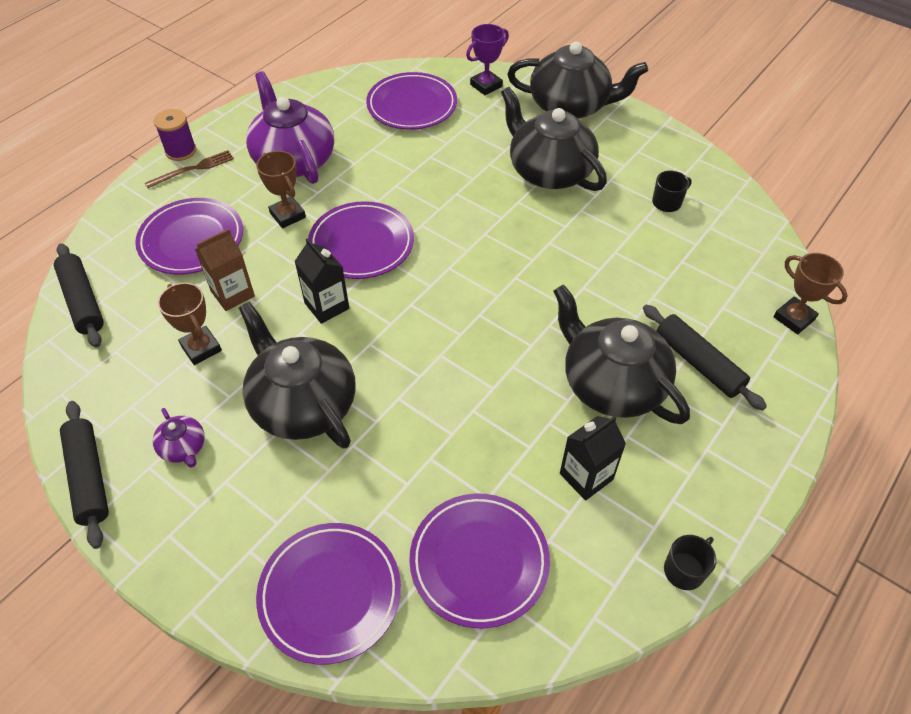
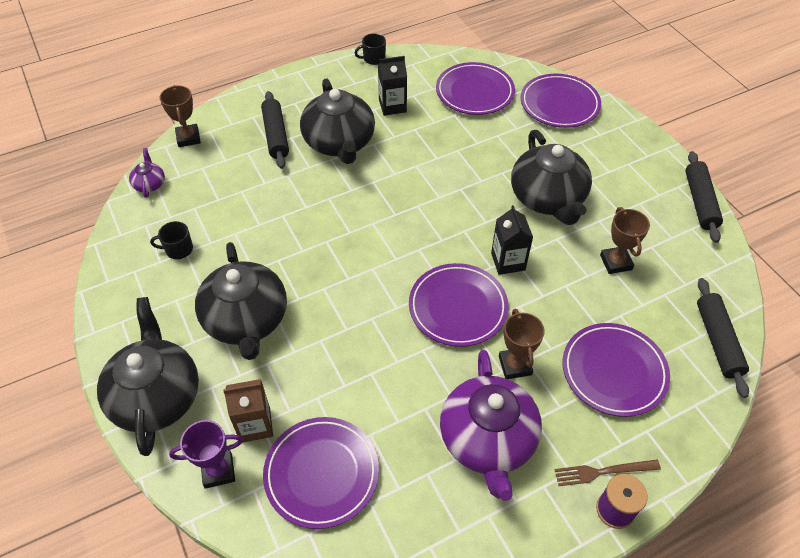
camera: 155 degrees left, 0 degrees up
(183, 448) = (635, 198): purple teapot -> purple teapot (150, 184)
(232, 294) = (583, 300): brown carton -> brown carton (255, 425)
(570, 106) = (156, 396): black teapot -> black teapot turned 45 degrees clockwise

